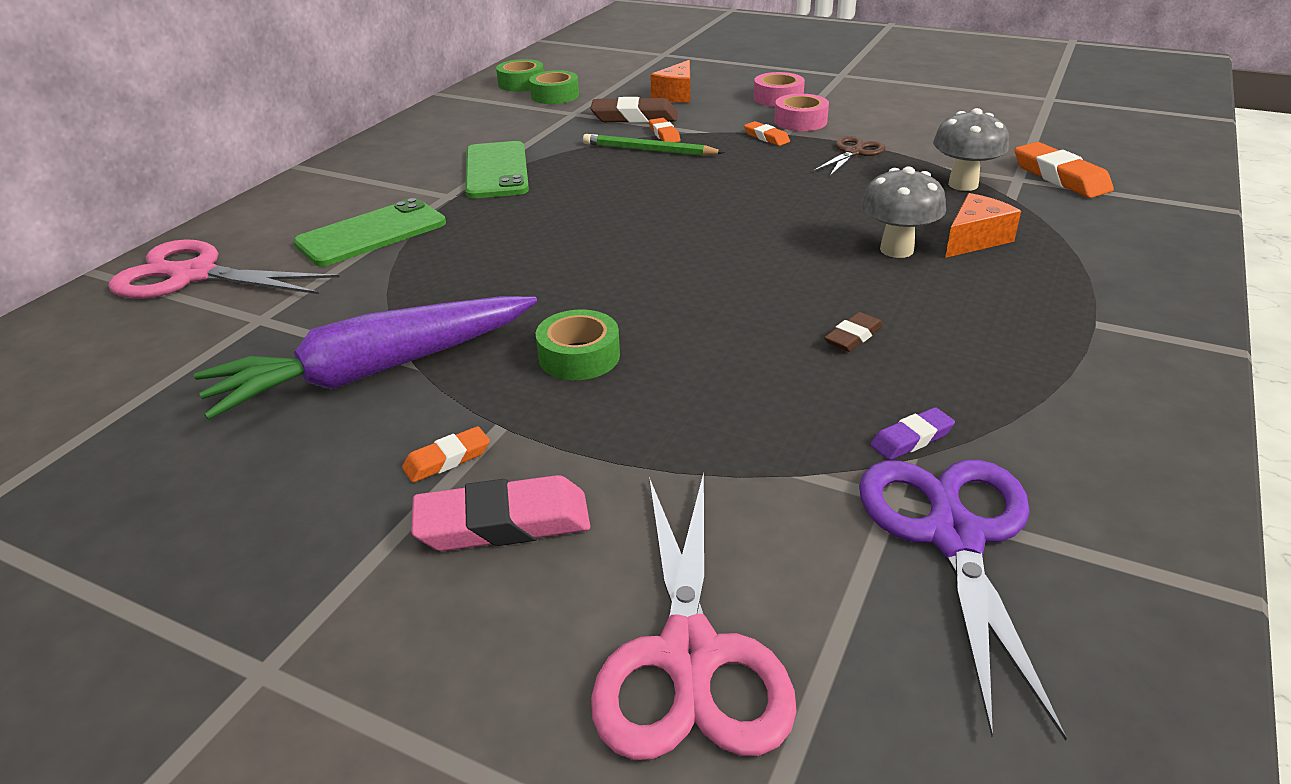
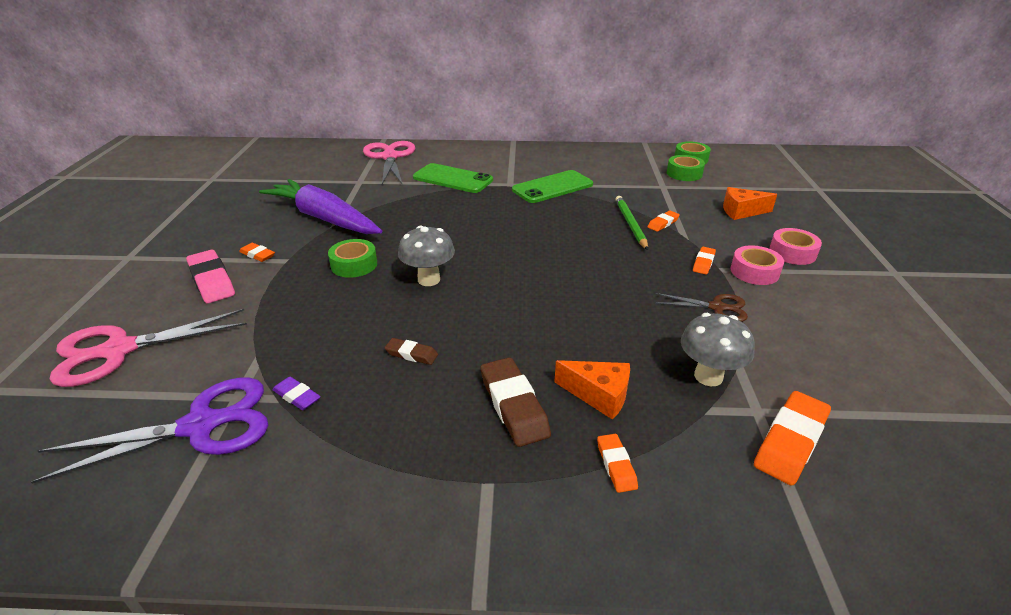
camera: 65 degrees right, 0 degrees up
(634, 117) = (680, 207): brown eraser -> brown eraser (514, 405)
(896, 250) = (551, 355): grey mushroom -> grey mushroom (429, 280)
(1079, 254) = (616, 465): none -> orange eraser

